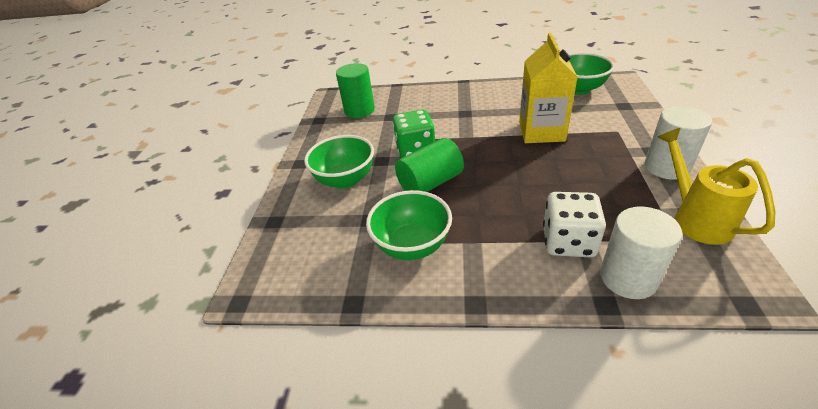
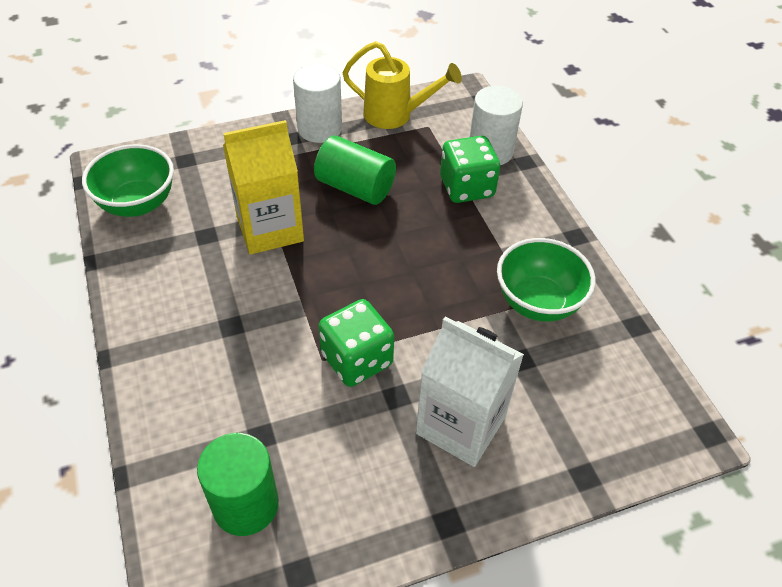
camera: 120 degrees left, 10 degrees up
(345, 180) = (461, 425): green bowl -> white carton
(430, 183) = (425, 318): green cylinder -> green cylinder (355, 187)
(568, 242) = (466, 187): white dice -> green dice
(695, 218) = (396, 115): yellow watering can -> yellow watering can turned 120 degrees counterclockwise

